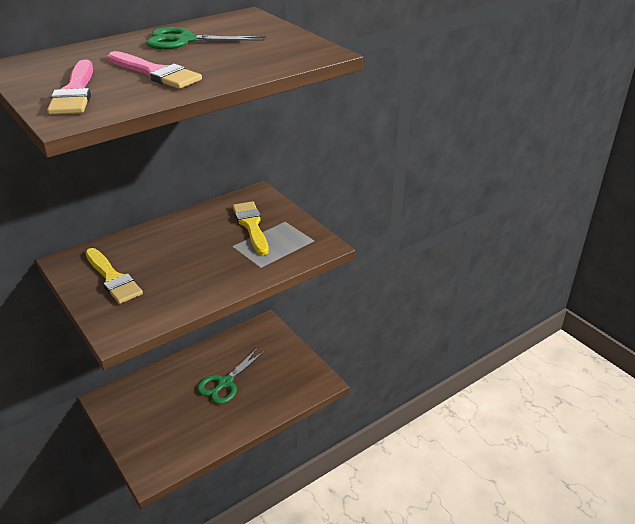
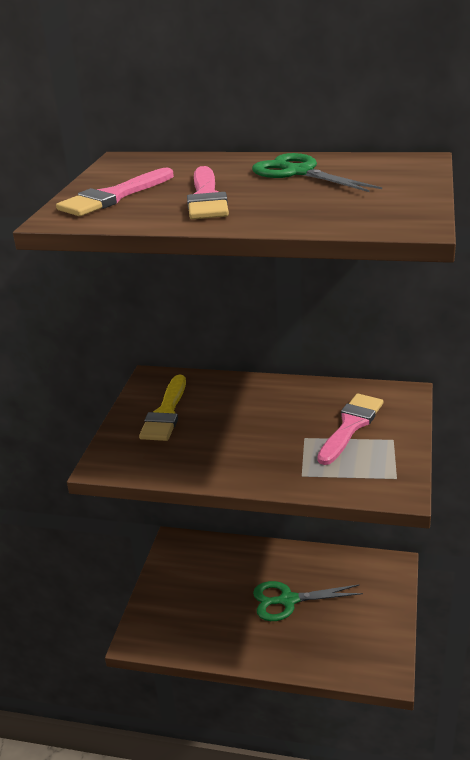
camera: 50 degrees right, 5 degrees down
(251, 225) = (351, 426): yellow brush -> pink brush

